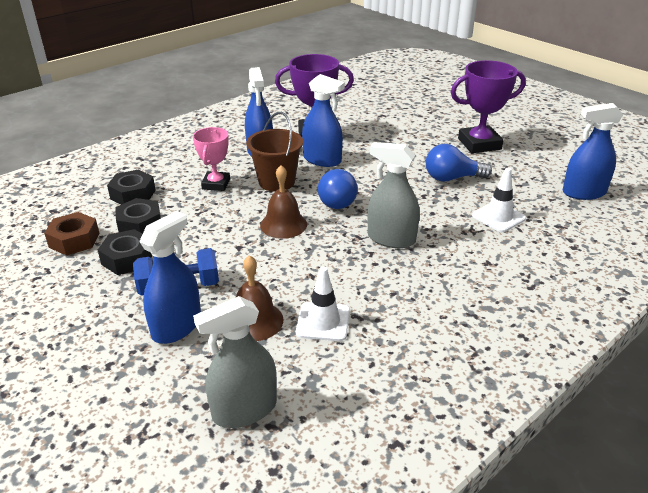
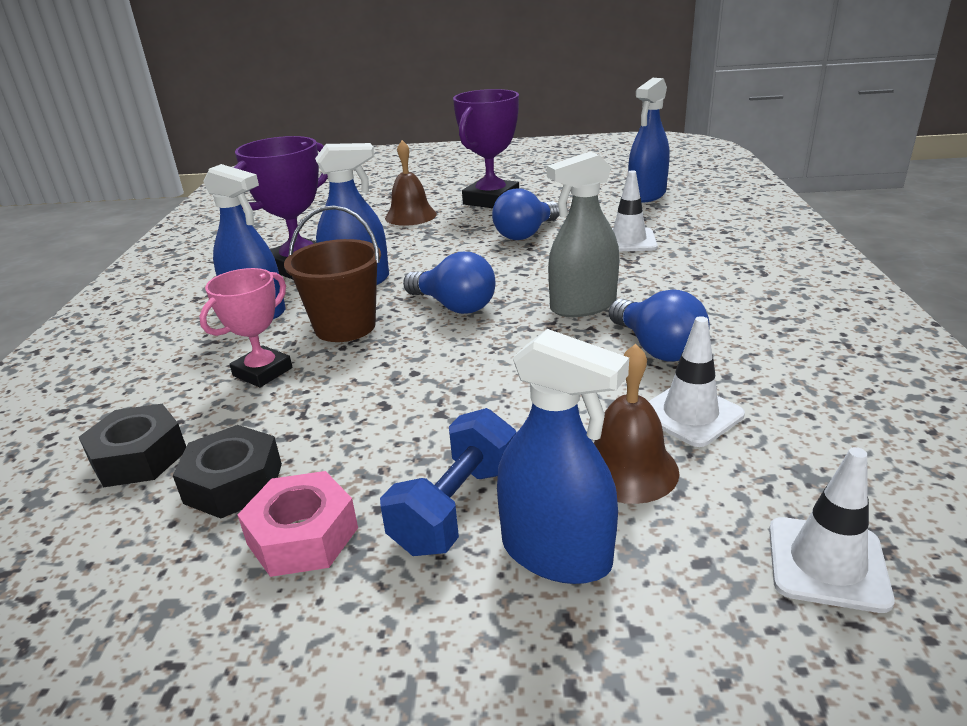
camera: 45 degrees left, 5 degrees down
(74, 240) = (141, 583): brown nut -> none
(127, 259) = (302, 536): black nut -> pink nut
(177, 326) = (556, 553): blue spray bottle -> blue spray bottle turned 135 degrees clockwise
(216, 184) = (262, 372): pink trophy -> pink trophy turned 75 degrees clockwise
(244, 410) = (827, 563): grey spray bottle -> white traffic cone
(283, 224) = (445, 359): brown bell -> brown bell (410, 216)
(377, 283) = (657, 348): none -> blue light bulb

